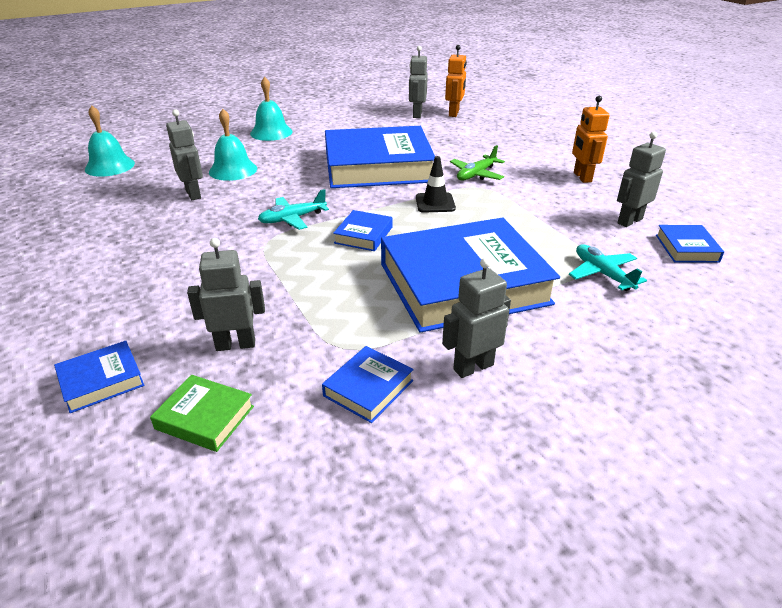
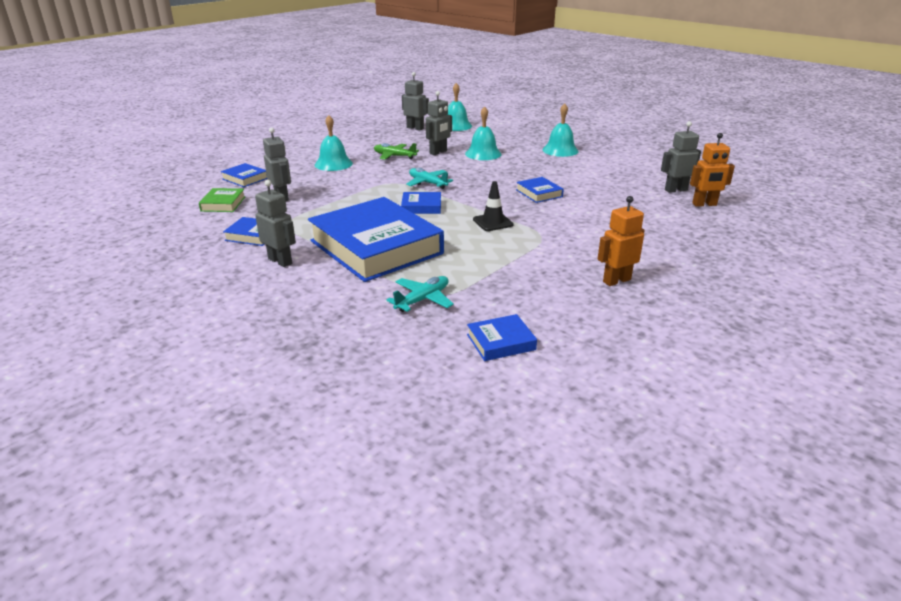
camera: 70 degrees right, 5 degrees down
(139, 278) = (333, 164): none -> turquoise bell
(378, 166) = (539, 193): blue book -> blue book, size x0.41
(476, 174) = (565, 231): green plane -> green plane (394, 156)
(629, 221) = (536, 310): grey robot -> grey robot (415, 128)

